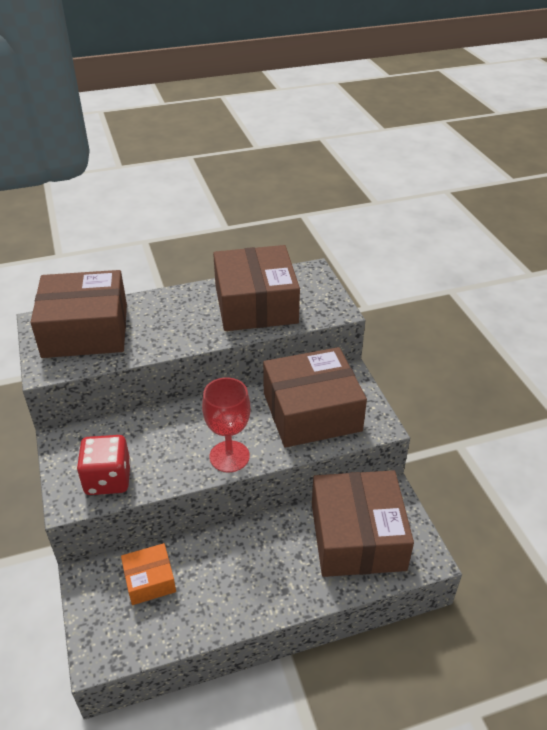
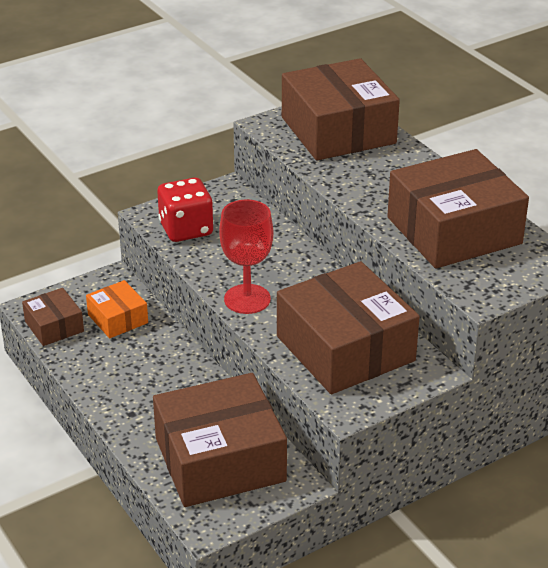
camera: 75 degrees right, 5 degrees down
(136, 639) = (54, 326): none -> brown box

